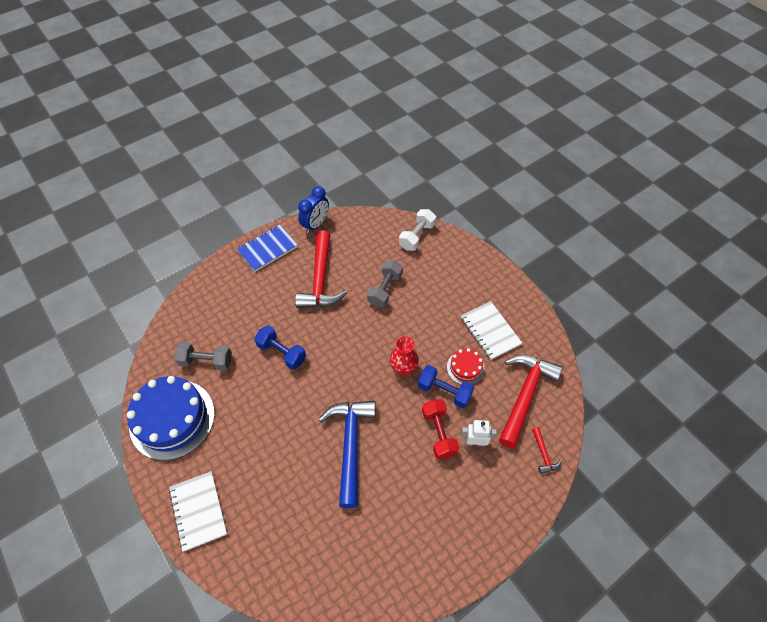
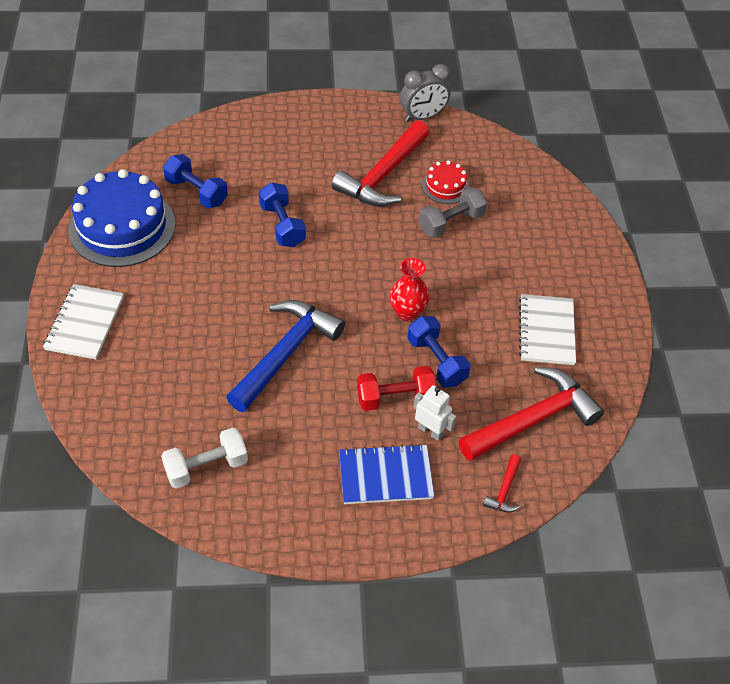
camera: 30 degrees right, 5 degrees down
(206, 361) = (196, 192): grey dumbbell -> blue dumbbell
(267, 249) = (347, 115): blue notebook -> blue notebook (385, 476)
(315, 224) = (423, 117): blue clock -> grey clock
(417, 236) = (537, 187): white dumbbell -> white dumbbell (206, 467)
(439, 433) = (395, 398): red dumbbell -> red dumbbell turned 60 degrees clockwise
(465, 368) = (482, 352): red cake -> red cake (445, 186)

